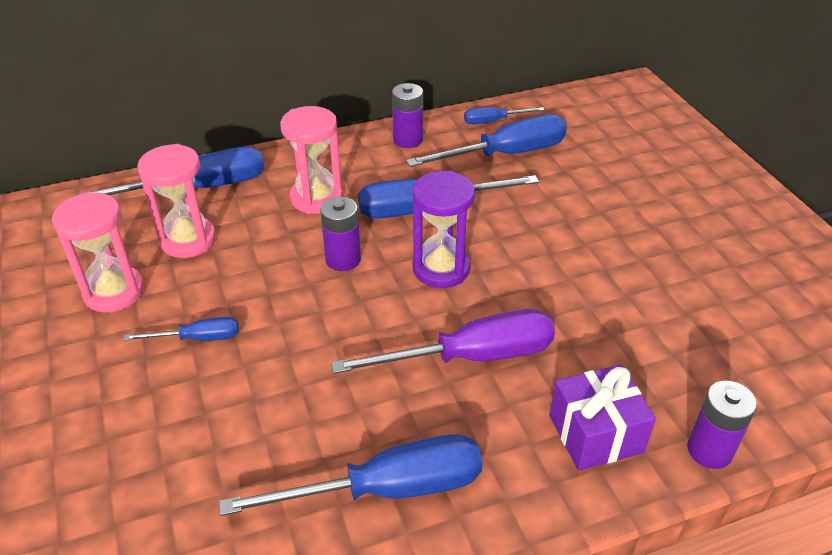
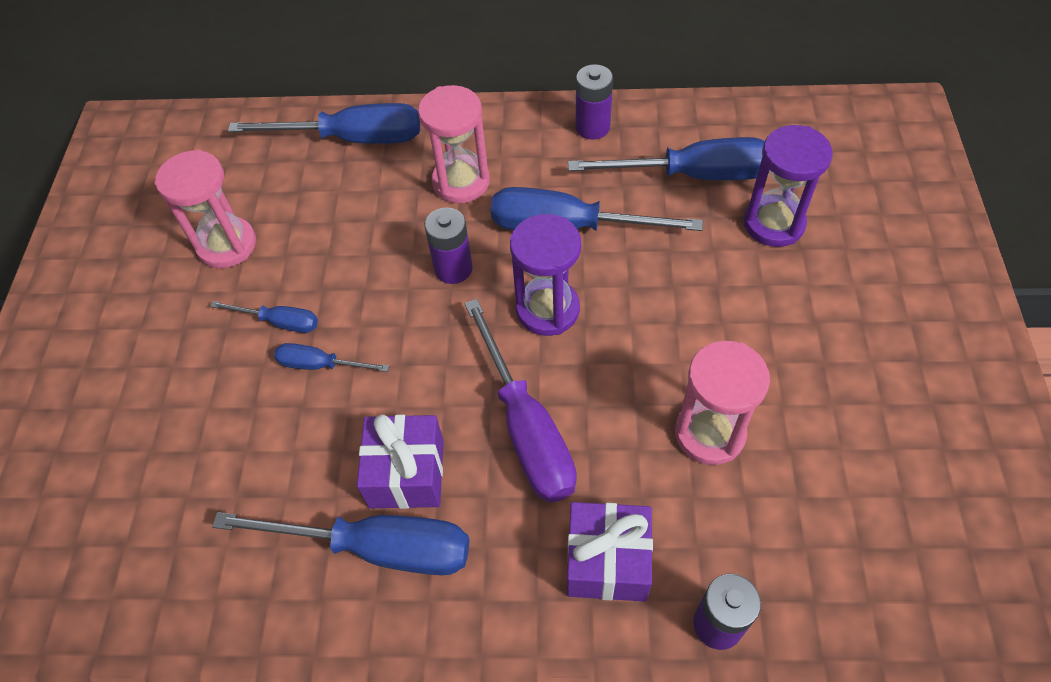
camera: 25 degrees right, 15 degrees up
(188, 240) = (316, 202): pink hourglass -> pink hourglass (709, 433)
(383, 422) = (407, 473): none -> purple gift
(471, 357) = (526, 428): purple screwdriver -> purple screwdriver turned 60 degrees clockwise
(493, 121) = (703, 123): blue screwdriver -> blue screwdriver (320, 365)
(584, 172) = (773, 223): none -> purple hourglass

